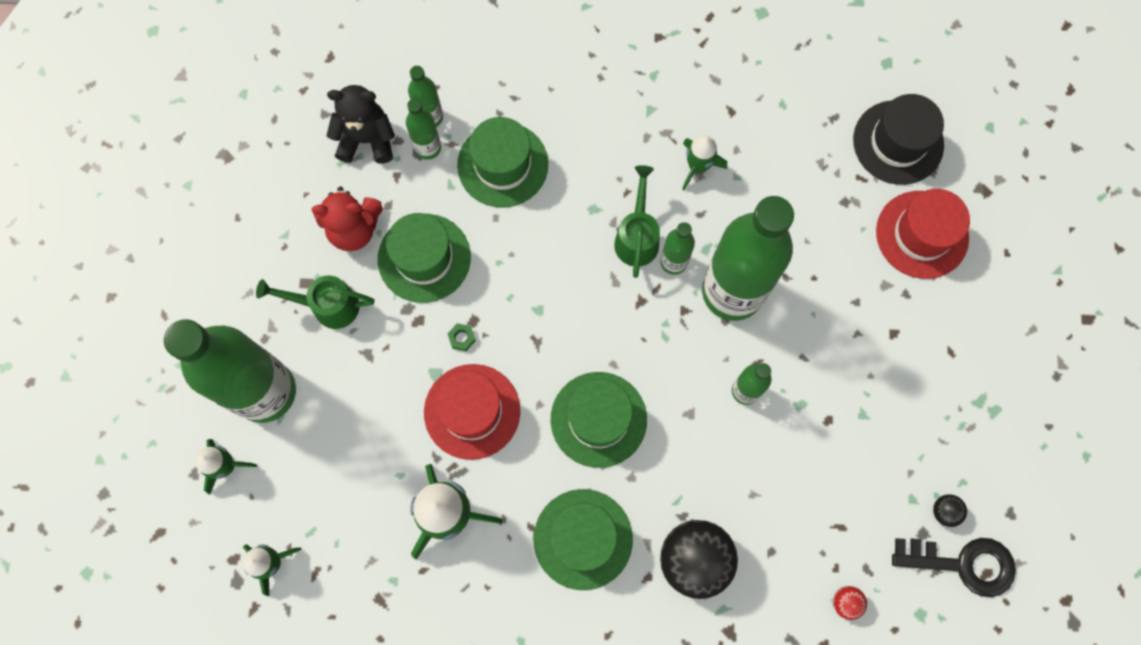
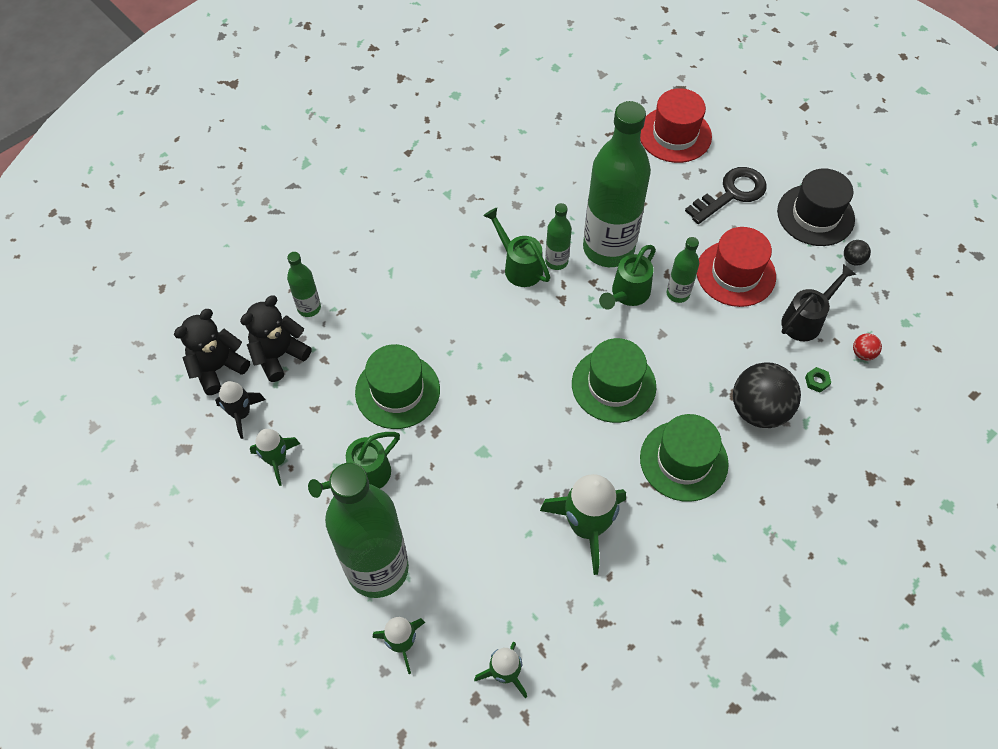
camera: 45 degrees left, 15 degrees down
(292, 165) = (241, 414): none -> black rocket
(312, 108) = (218, 368): none -> black teddy bear
(354, 229) = (329, 415): red teddy bear -> none
(428, 148) = (327, 326): green bottle -> none
(462, 338) = (475, 415): green nut -> green nut (817, 381)
(472, 411) = (531, 452): red hat -> red hat (735, 273)
(502, 165) = (389, 296): green hat -> none
(698, 166) = (511, 200): green rocket -> green rocket (277, 460)
(700, 350) = (627, 294): none -> green watering can
(831, 524) = (806, 320): none -> black watering can
(898, 142) = (608, 100): black hat -> black hat (815, 215)
(963, 564) = (893, 277): black key -> black key (731, 194)

